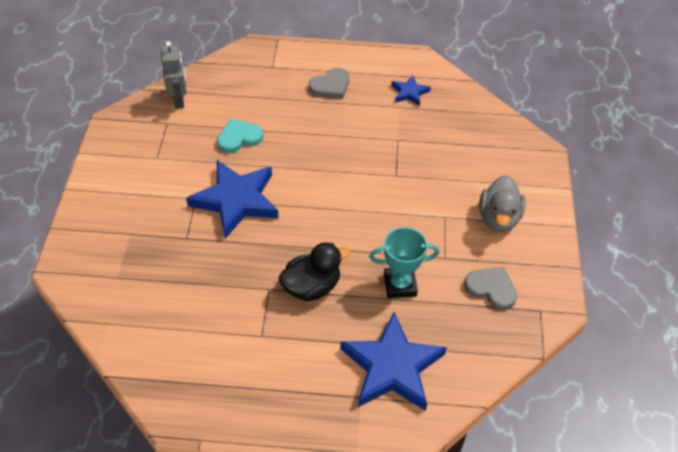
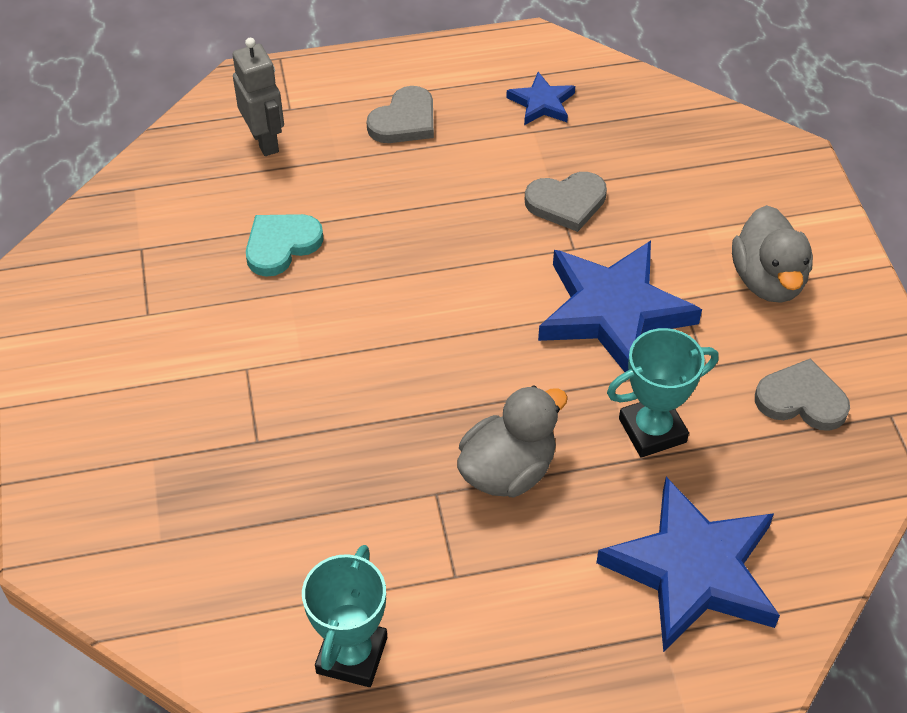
camera: 15 degrees left, 0 degrees up
(179, 100) = (147, 202): grey robot -> grey robot (265, 141)
(190, 362) = (351, 655): none -> turquoise trophy
(236, 200) = (319, 355): blue star -> blue star (614, 311)
(312, 286) = (508, 470): black duck -> grey duck
(401, 150) = (566, 203): none -> grey heart

